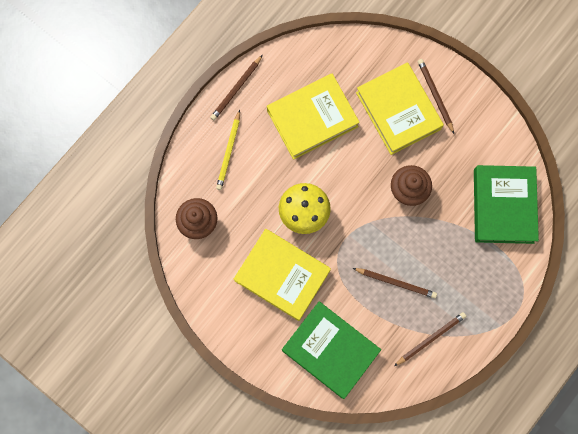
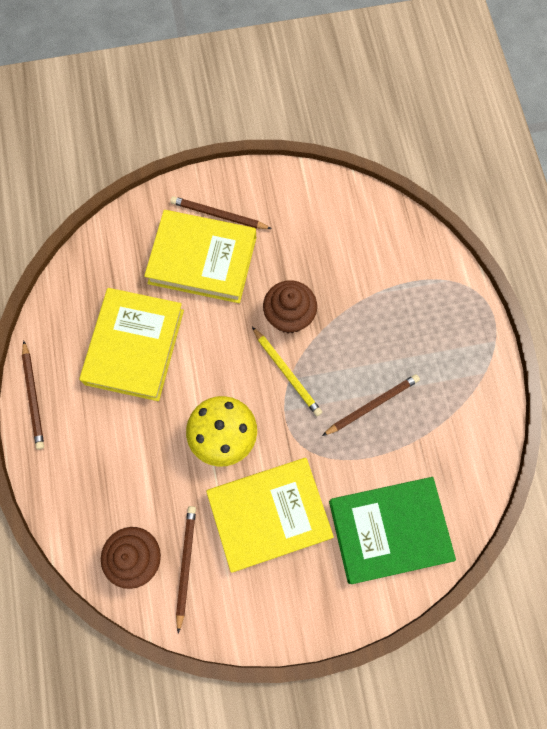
camera: 50 degrees left, 5 degrees down
(229, 151) = (90, 460): yellow pencil -> yellow pencil (286, 372)
(430, 339) = (456, 418): brown pencil -> brown pencil (186, 565)
(503, 206) = (380, 243): green book -> none

